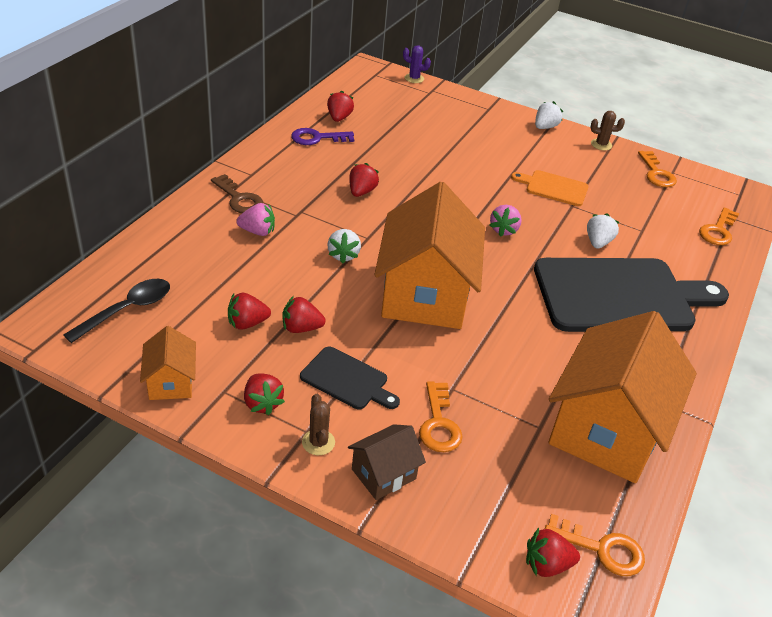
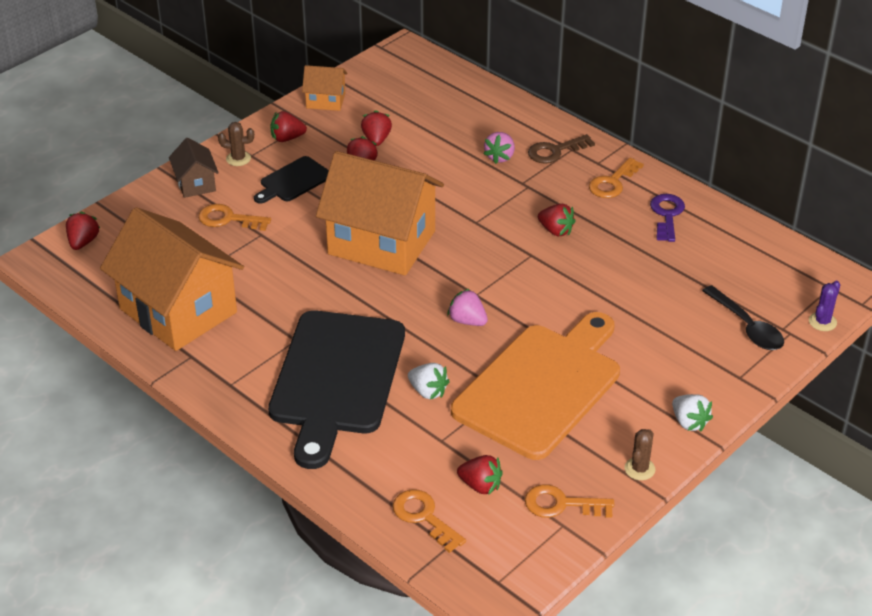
camera: 110 degrees right, 0 degrees up
(127, 310) = (412, 85): black spoon -> black spoon (747, 327)
(339, 118) = (712, 238): red strawberry -> red strawberry (480, 485)
(343, 255) = (452, 202): white strawberry -> none
(553, 188) = (542, 386): orange cutting board -> orange cutting board, size x2.18
(602, 549) = (78, 272): orange key -> orange key (612, 182)

